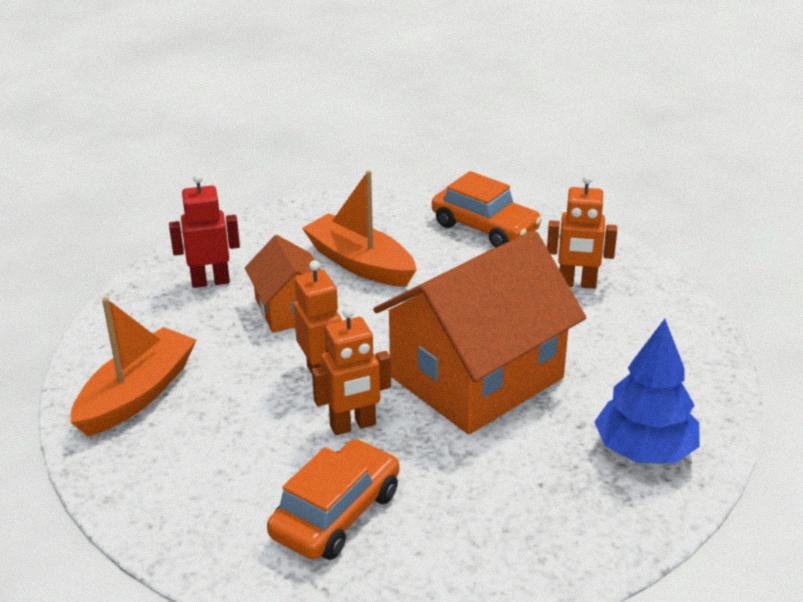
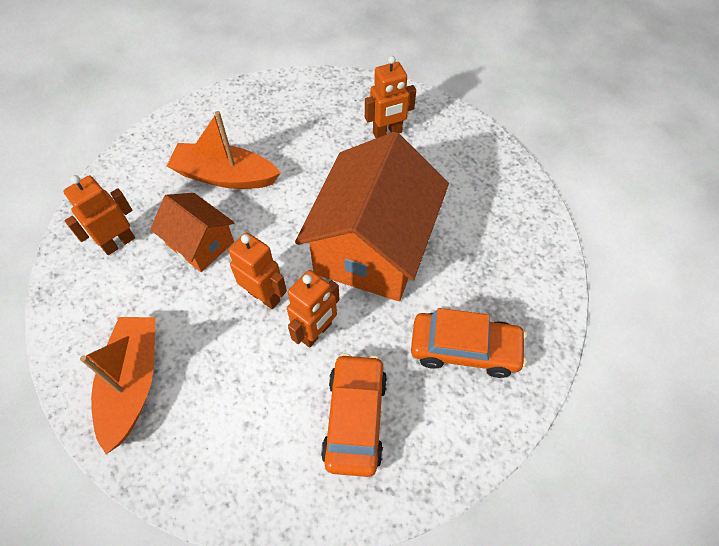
camera: 30 degrees left, 25 degrees up
(210, 281) = (118, 242): red robot -> orange robot
(485, 227) = (294, 105): orange car -> orange car (464, 349)
(644, 451) = (514, 260): blue tree -> none

